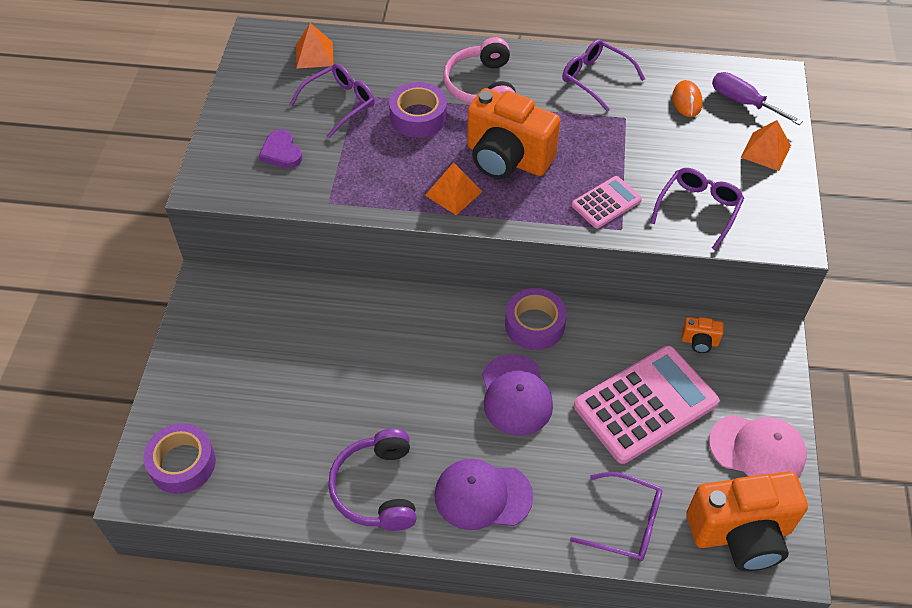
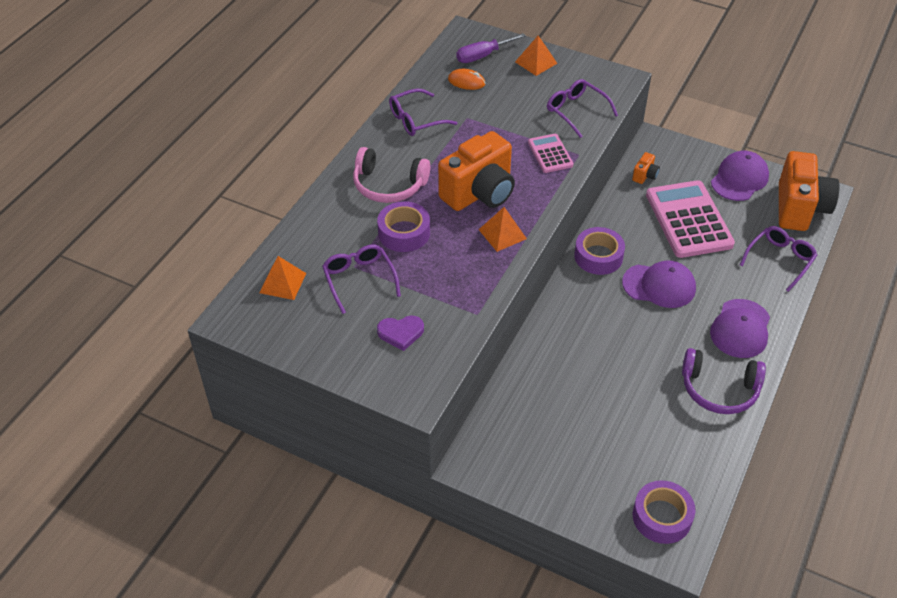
camera: 70 degrees left, 5 degrees down
(757, 449) = (739, 179): pink cap -> purple cap

